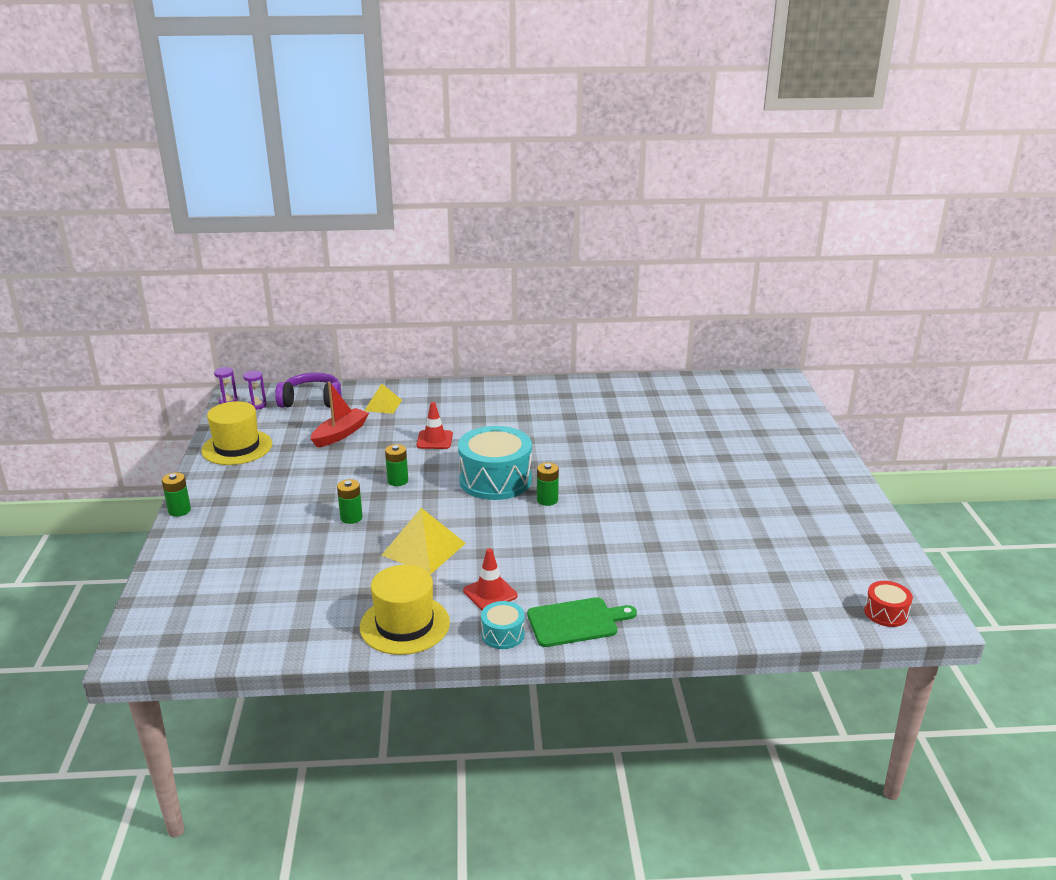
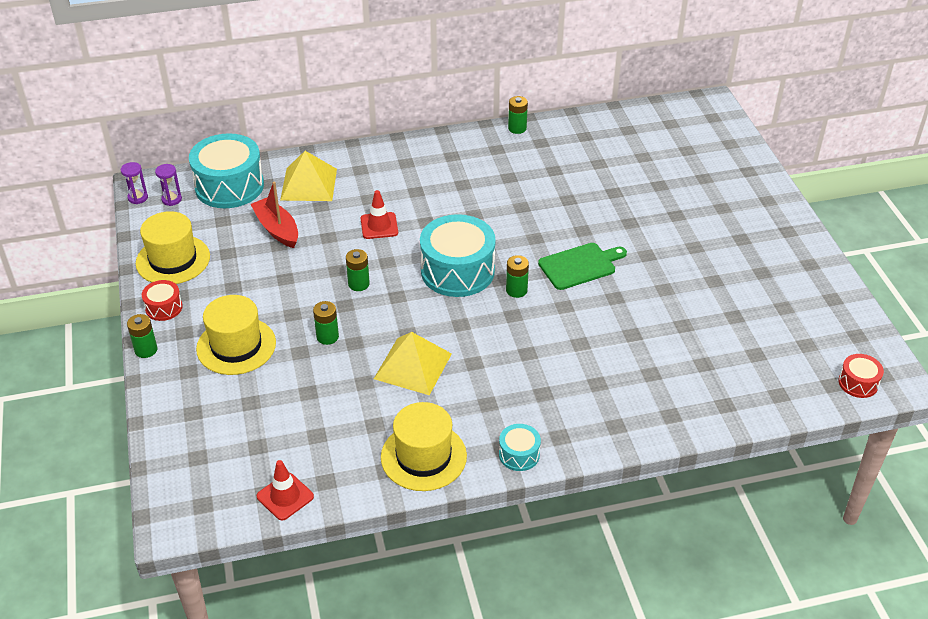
camera: 10 degrees left, 15 degrees up
(211, 481) = (164, 307): none -> red drum
(263, 516) = (236, 346): none -> yellow hat
(312, 400) = (229, 186): purple headphones -> turquoise drum
(340, 434) = (277, 229): red boat -> red boat turned 60 degrees counterclockwise
(383, 405) = (309, 184): yellow pyramid -> yellow pyramid, size x1.59
(490, 593) = (493, 410): red traffic cone -> red traffic cone (285, 496)
(576, 622) = (583, 431): green cutting board -> green cutting board (580, 265)
(589, 382) = (517, 128): none -> green battery

